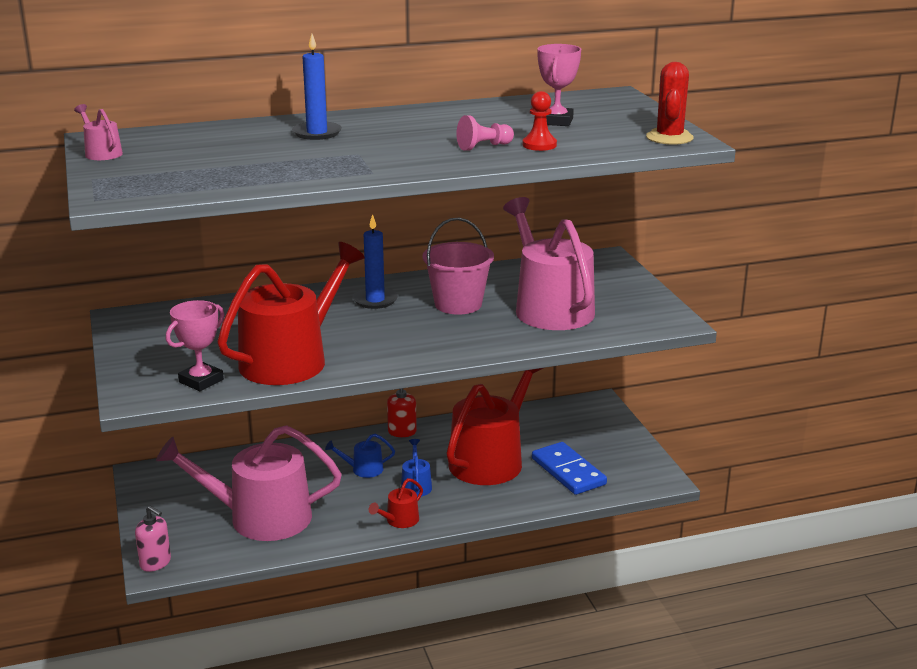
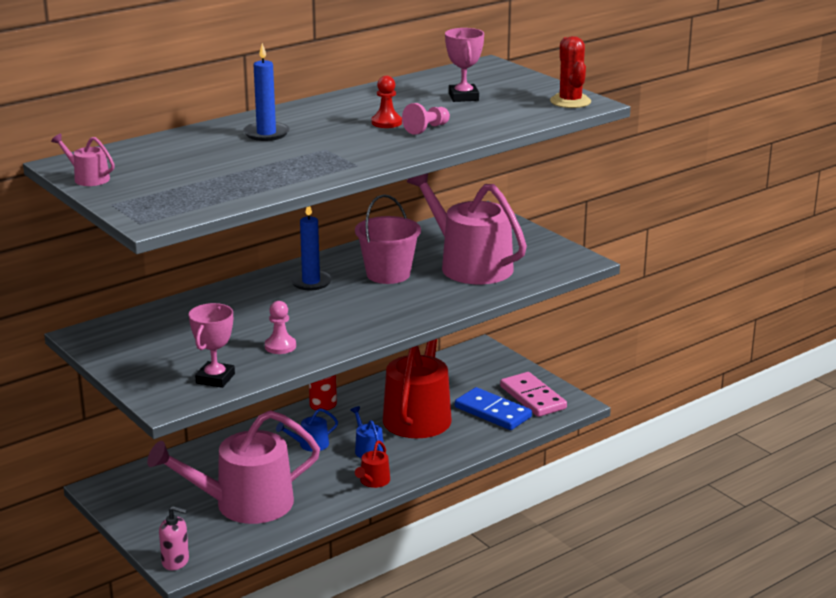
camera: 20 degrees left, 0 degrees up
(291, 359) = (280, 346): red watering can -> pink pawn
(539, 145) = (471, 121): red pawn -> red pawn (386, 122)
(620, 464) = (533, 397): none -> pink domino

